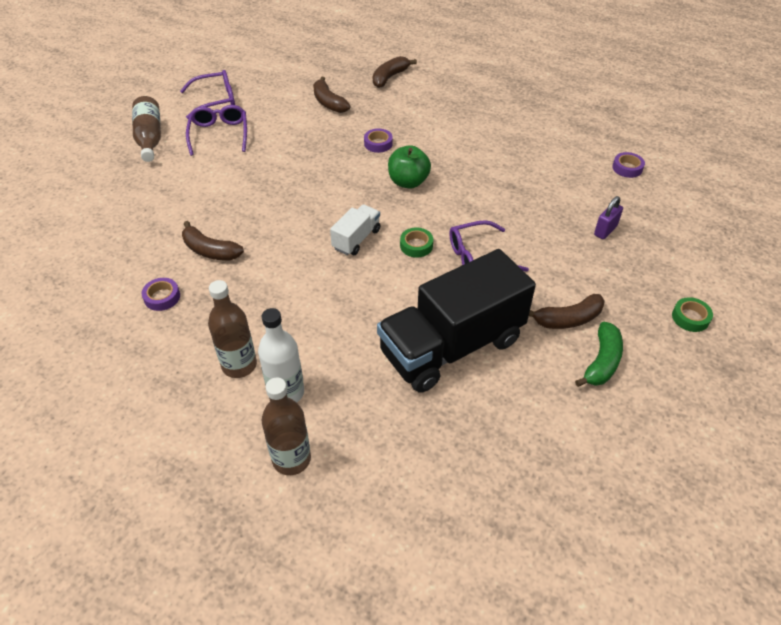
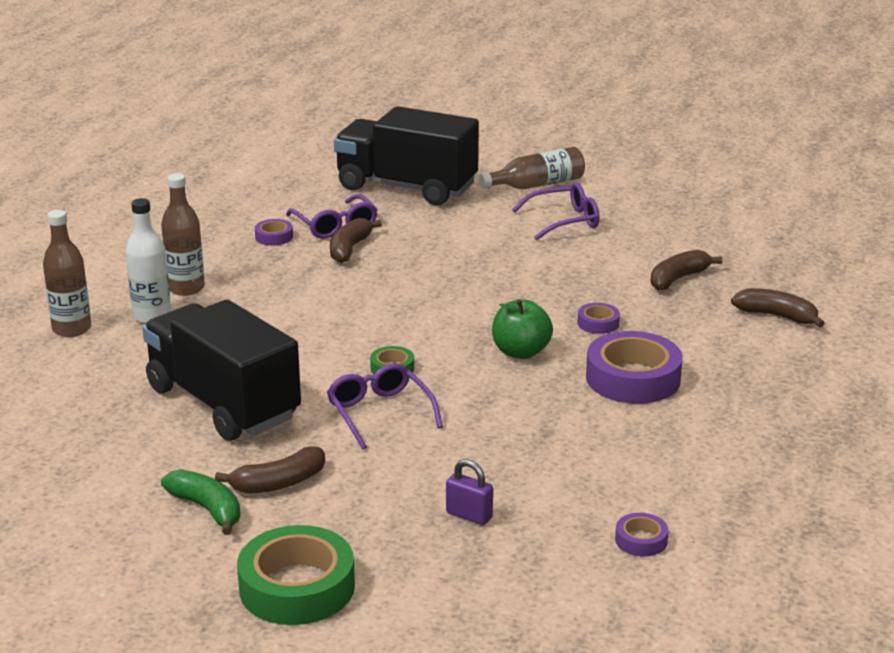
camera: 80 degrees right, 20 degrees down
(109, 206) = (406, 187): none -> black truck
(216, 100) = (637, 207): purple glasses -> purple glasses (335, 226)
(356, 239) = (393, 328): white truck -> none
(452, 141) = (633, 378): none -> purple tape
(568, 319) = (278, 483): brown banana -> brown banana turned 90 degrees counterclockwise
(602, 362) = (207, 509): green banana -> green banana turned 150 degrees counterclockwise
(690, 318) = (297, 587): green tape -> green tape, size x2.13

